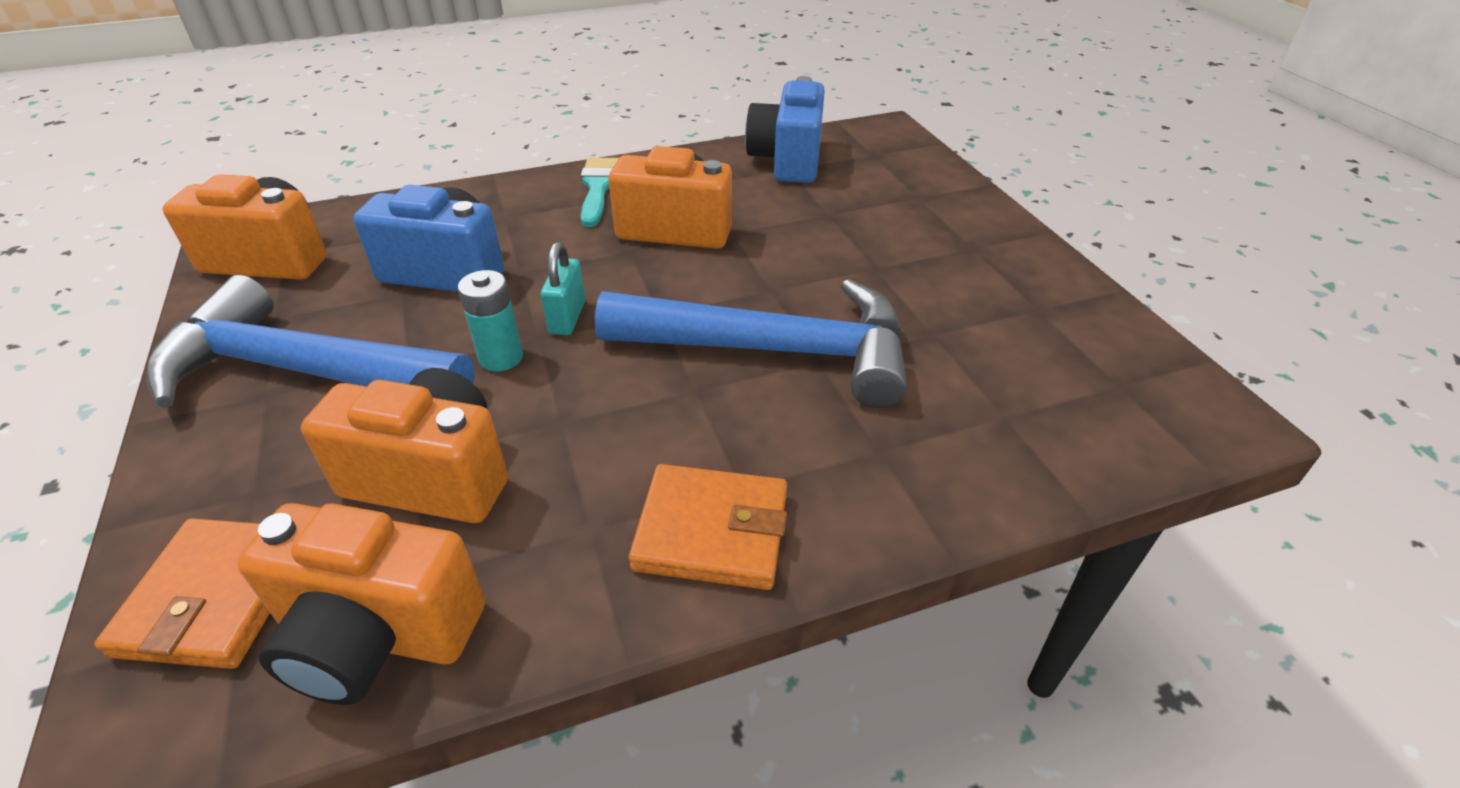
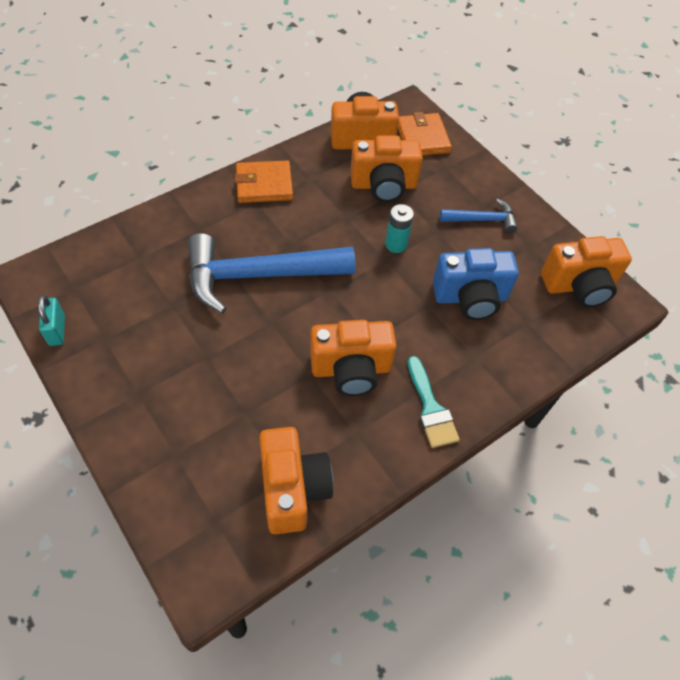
camera: 160 degrees right, 15 degrees up
(303, 371) = (482, 220): blue hammer -> blue hammer, size x0.49
(567, 317) = (378, 276): turquoise padlock -> turquoise padlock (57, 330)
(787, 160) = (293, 489): blue camera -> orange camera

